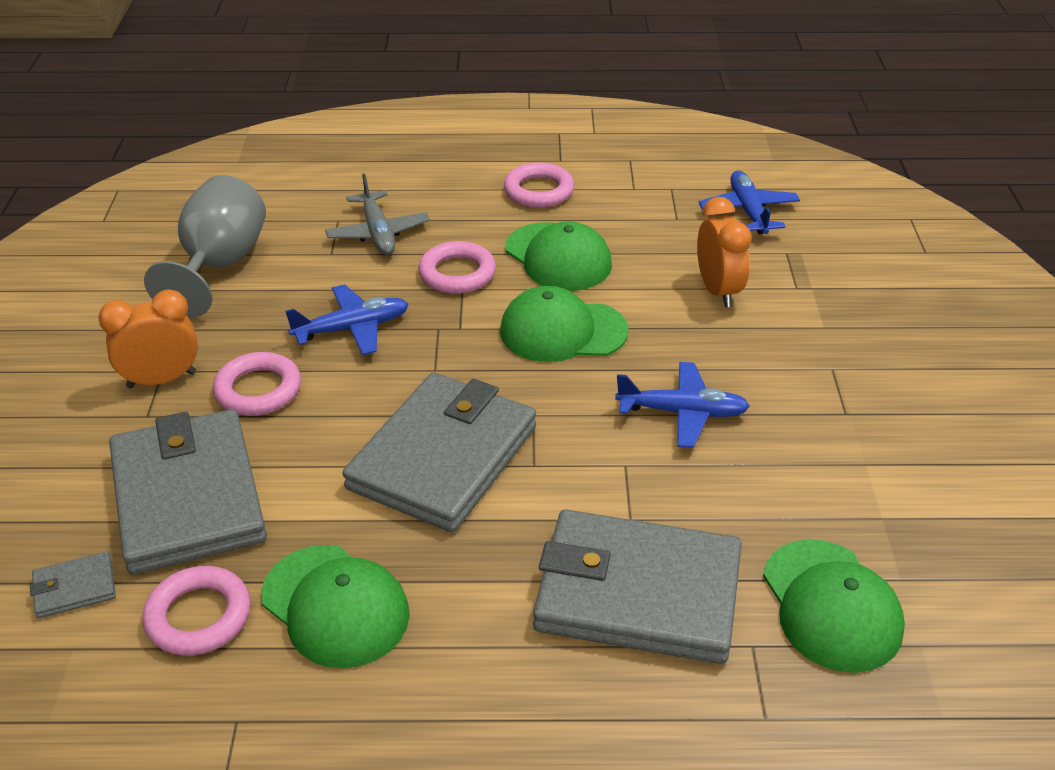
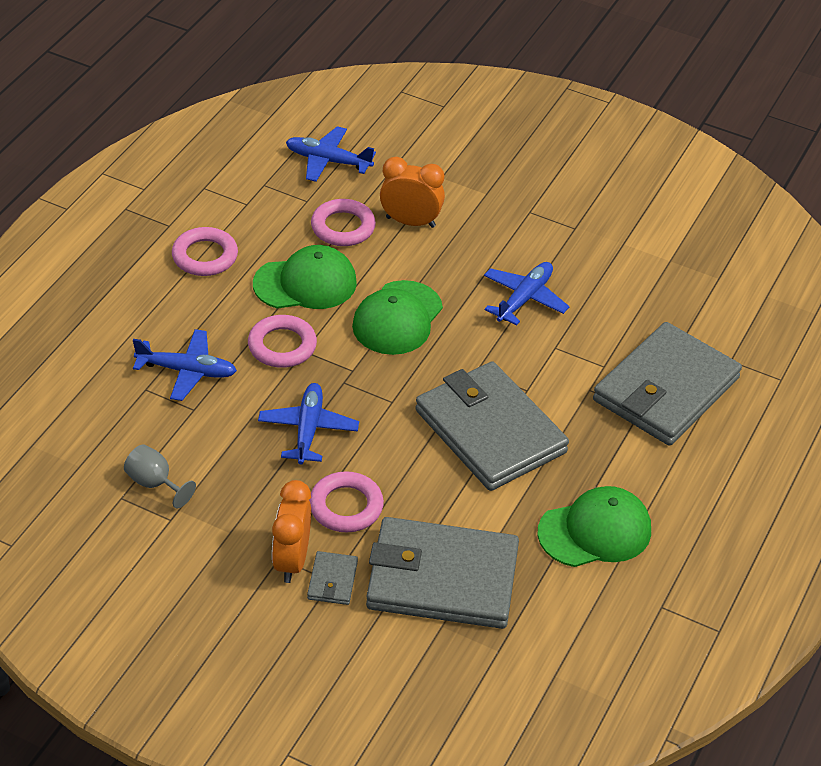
camera: 65 degrees left, 5 degrees up
(74, 588) = (498, 663): grey wallet -> grey wallet (332, 580)
(198, 616) = (564, 602): pink ring -> pink ring (343, 227)
(219, 265) = (154, 483): grey goblet -> grey goblet, size x0.50
(378, 233) = (187, 371): grey plane -> blue plane
(831, 605) = (721, 315): green cap -> none

